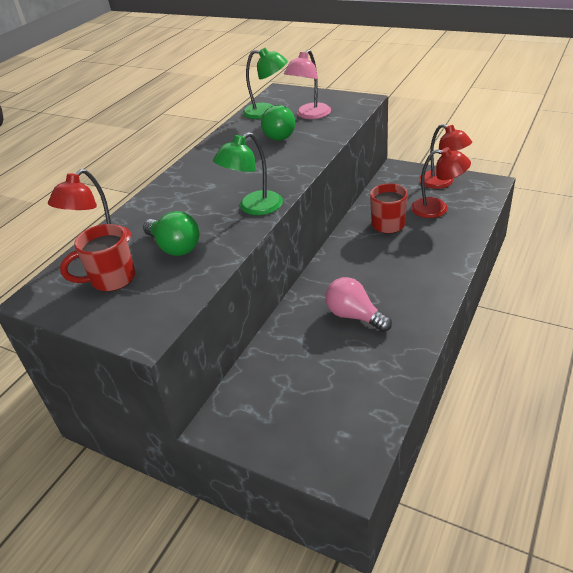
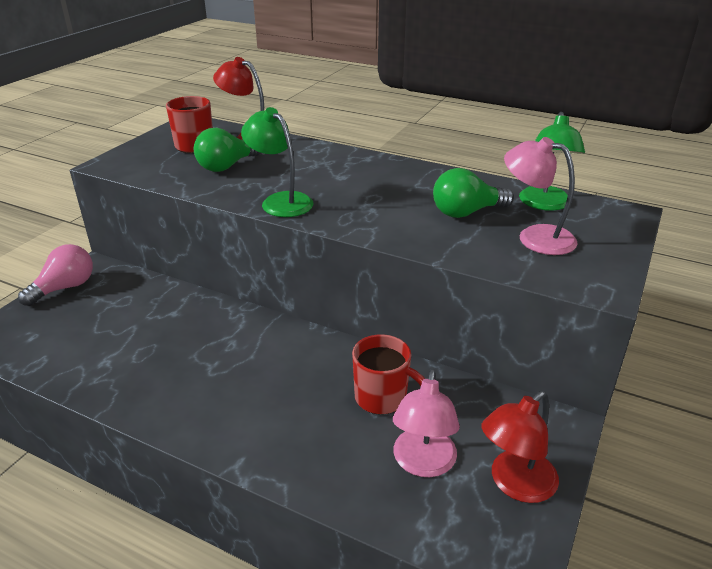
camera: 85 degrees right, 5 degrees down
(354, 316) = (191, 352): pink light bulb -> pink light bulb (65, 288)
(437, 208) = (423, 464): red lamp -> pink lamp

